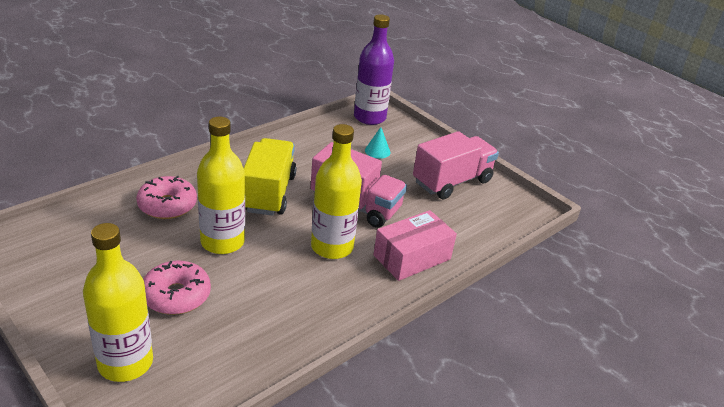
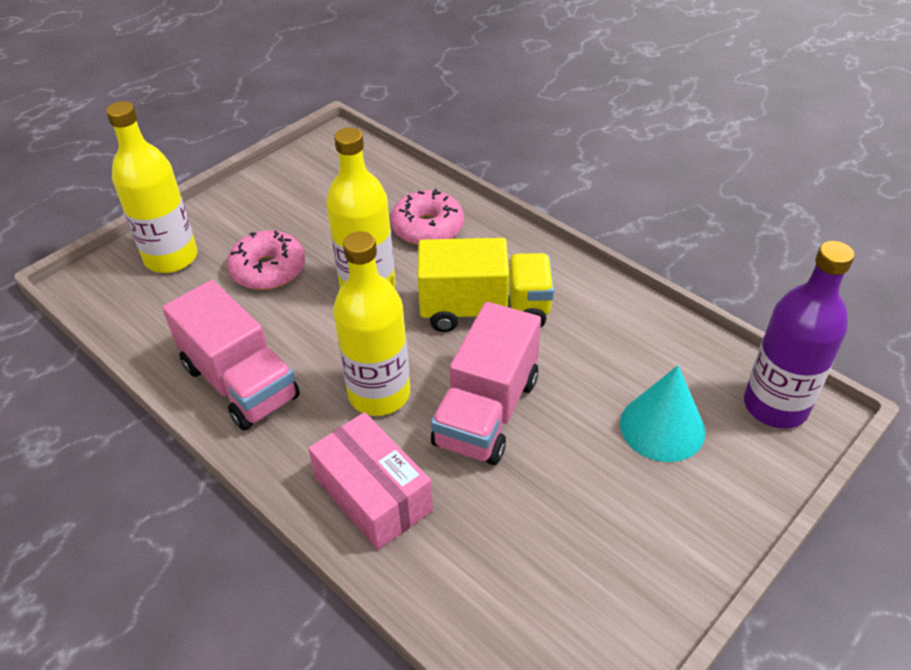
camera: 90 degrees right, 10 degrees up
(377, 151) = (662, 427): turquoise cone -> turquoise cone, size x1.77
(452, 181) = (612, 552): pink truck -> pink truck (240, 382)

